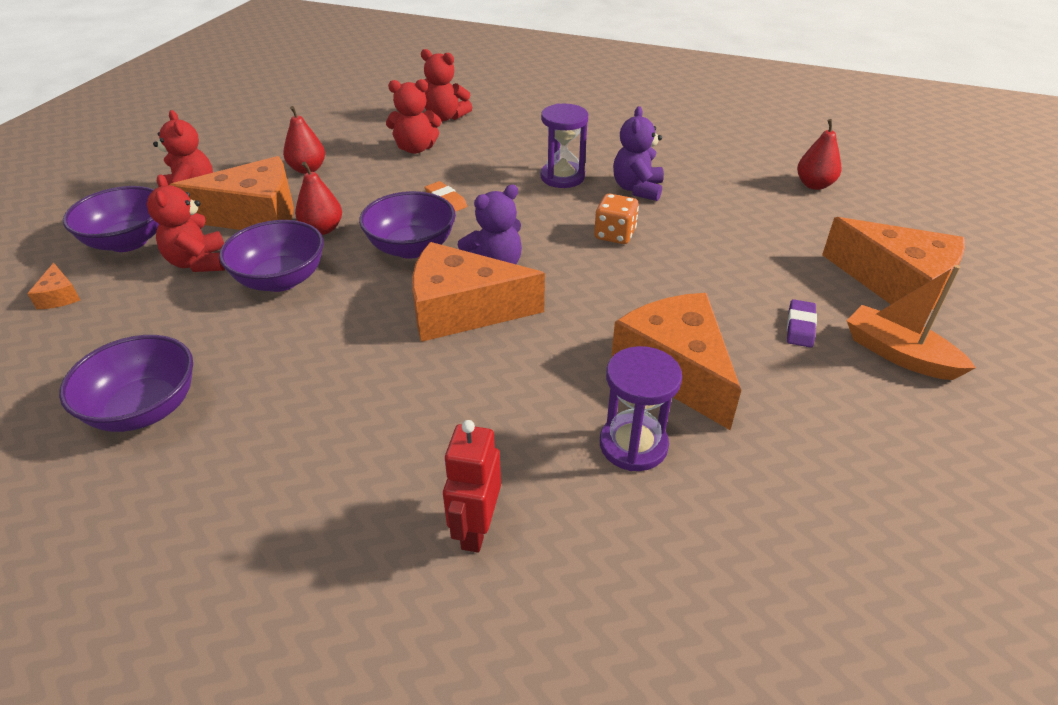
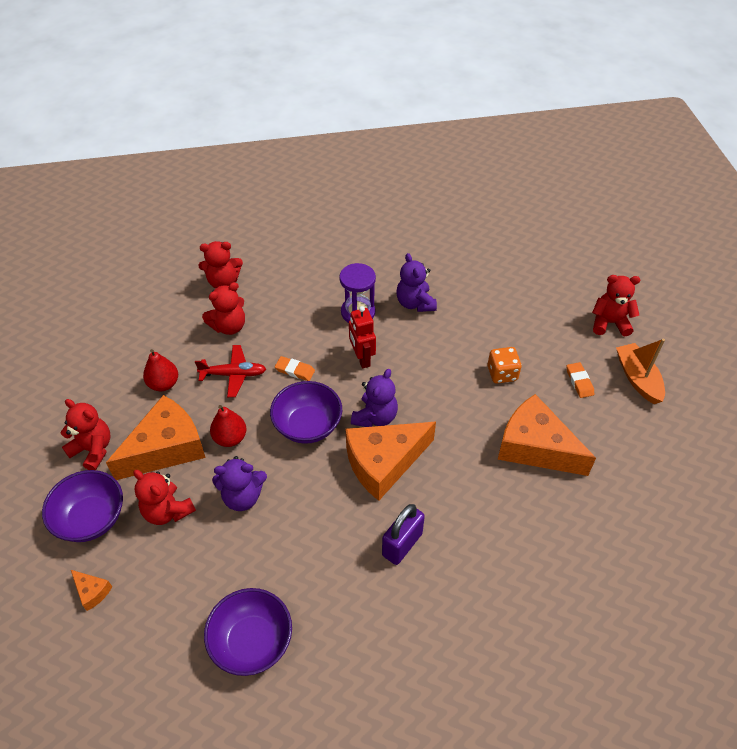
camera: 30 degrees left, 10 degrees up
(281, 279) = (242, 496): purple bowl -> purple teddy bear
(380, 184) = (234, 374): none -> red plane
(405, 394) = (402, 544): none -> purple padlock
(475, 529) = (508, 608): red robot -> red robot (362, 358)
(614, 235) = (429, 353): orange dice -> orange dice (502, 373)
(633, 445) = (547, 511): purple hourglass -> none
(800, 326) = (579, 382): purple eraser -> orange eraser
(814, 185) = (519, 253): red pear -> none
(896, 284) = (609, 323): orange cheese -> red teddy bear
(898, 354) = (637, 378): orange boat -> orange boat turned 60 degrees clockwise

